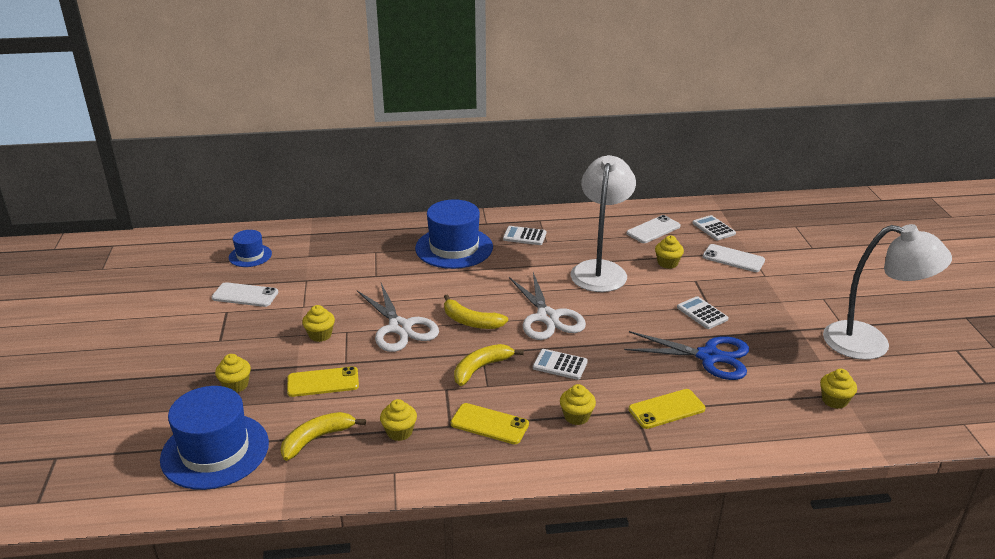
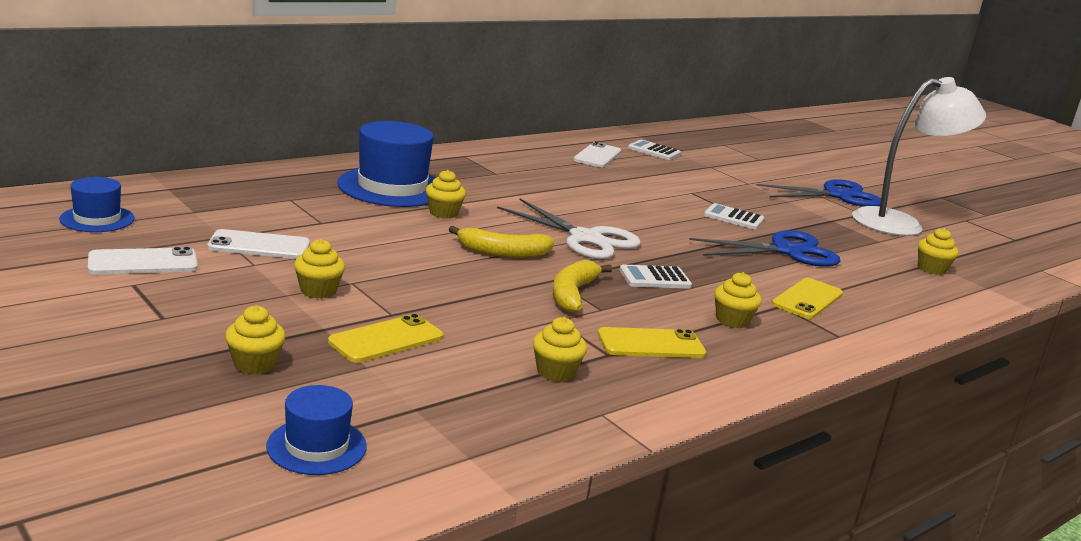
camera: 35 degrees left, 10 degrees down
(215, 451) = (316, 446): blue hat -> blue hat, size x0.54
(317, 439) = (455, 401): yellow banana -> none
(400, 327) = (420, 269): white scissors -> none
(524, 236) = (465, 171): white calculator -> none
(600, 270) = (587, 192): white lamp -> none
(667, 263) = (647, 181): yellow cupcake -> yellow cupcake (443, 213)
(733, 258) = (703, 172): white phone -> white phone (259, 245)
(842, 301) = (837, 195): none -> blue scissors

